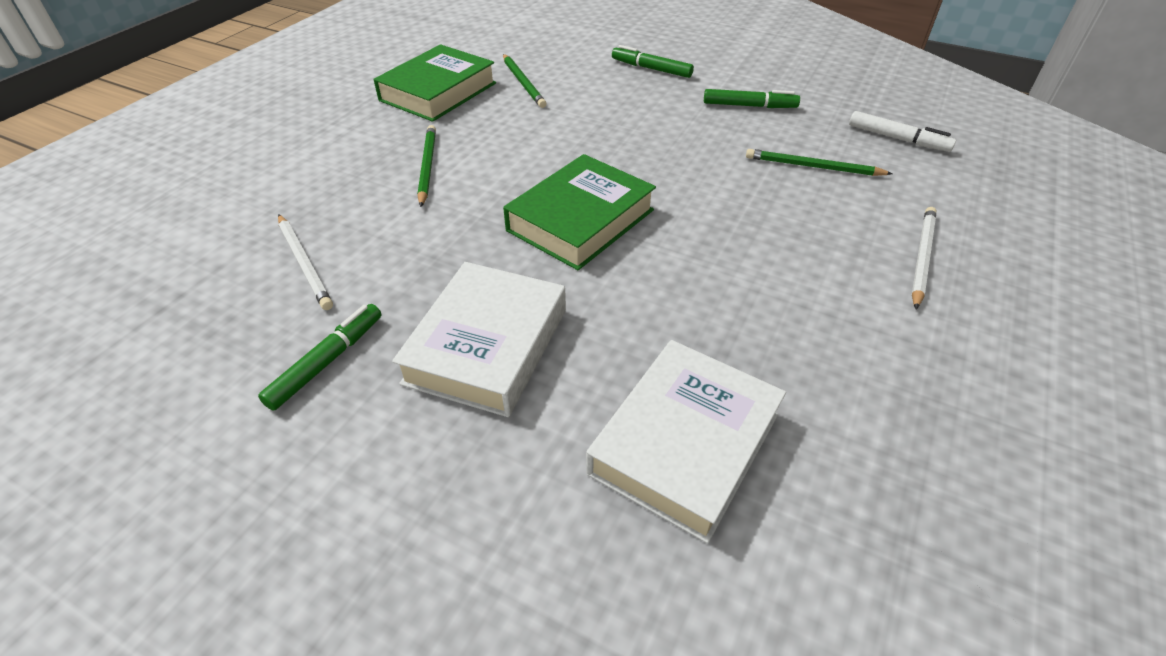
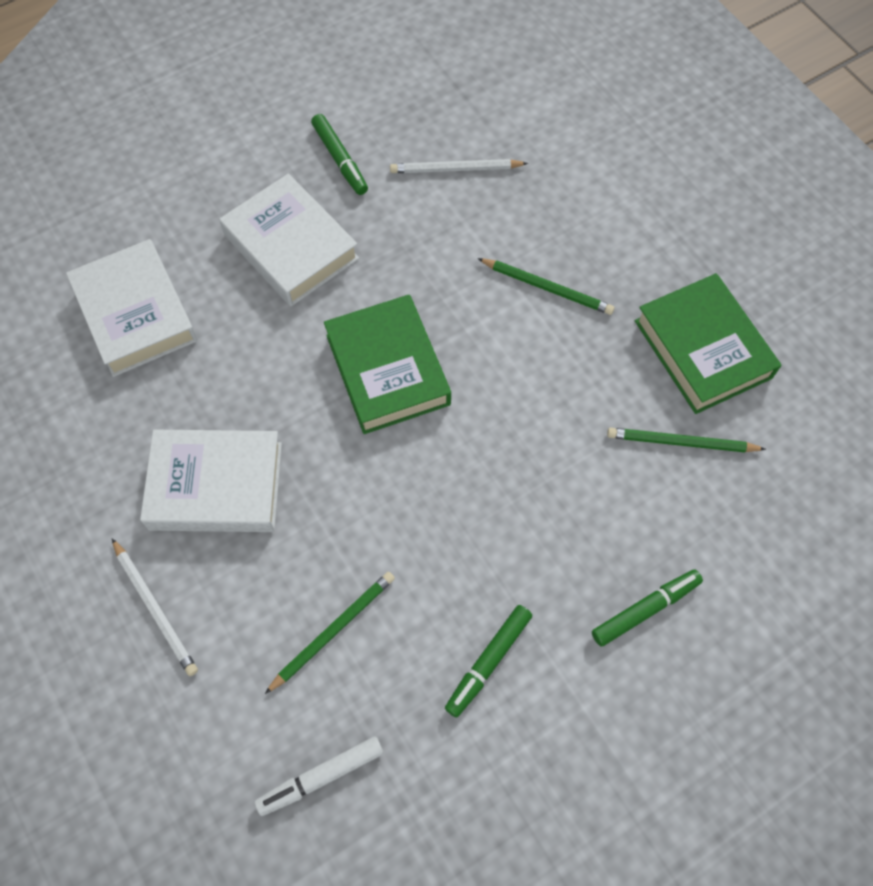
camera: 120 degrees right, 20 degrees up
(790, 273) = (216, 486): none -> white book

